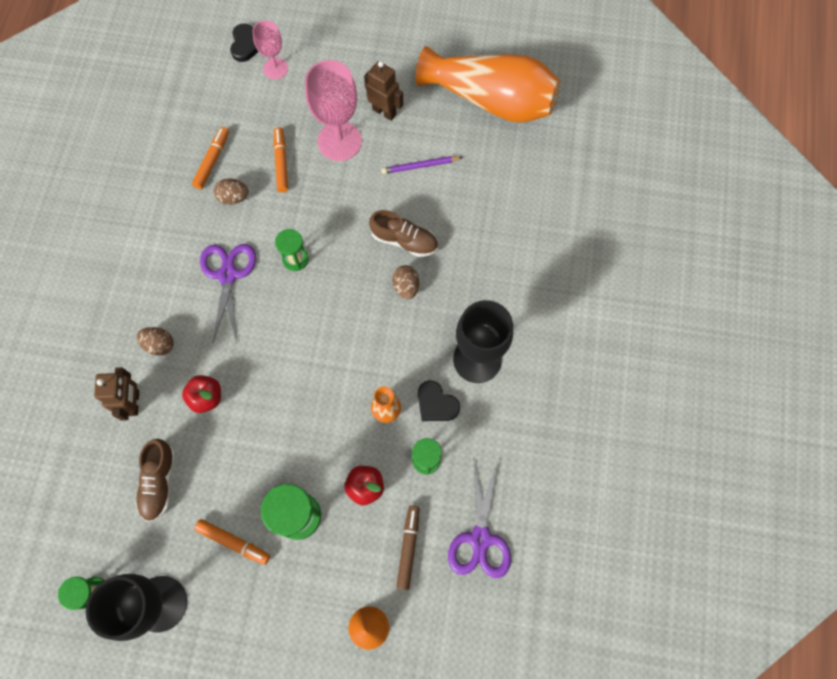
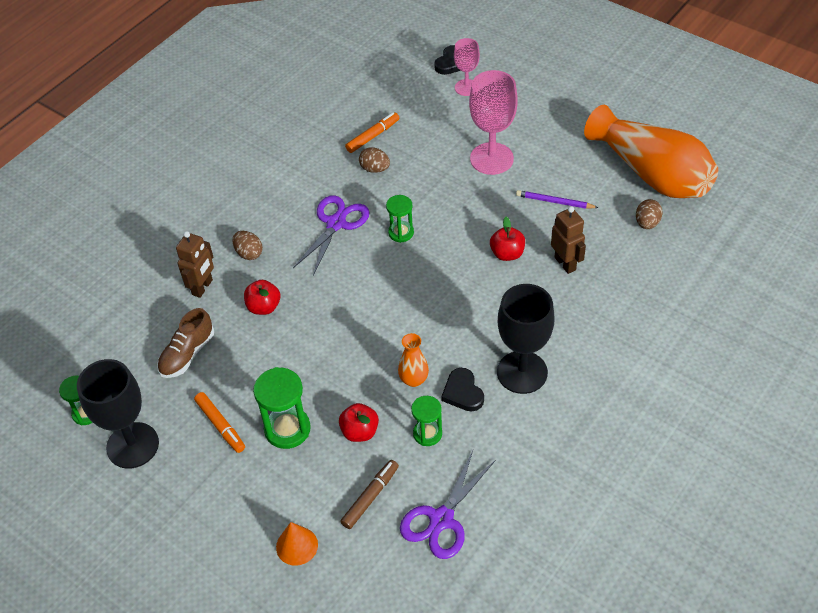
camera: 30 degrees right, 20 degrees down
(281, 162) = (431, 157): orange marker -> none
(384, 112) = (545, 150): brown robot -> brown robot (565, 263)
(404, 240) = (507, 254): brown shoe -> red apple
(406, 287) = (488, 290): brown egg -> brown egg (647, 223)

